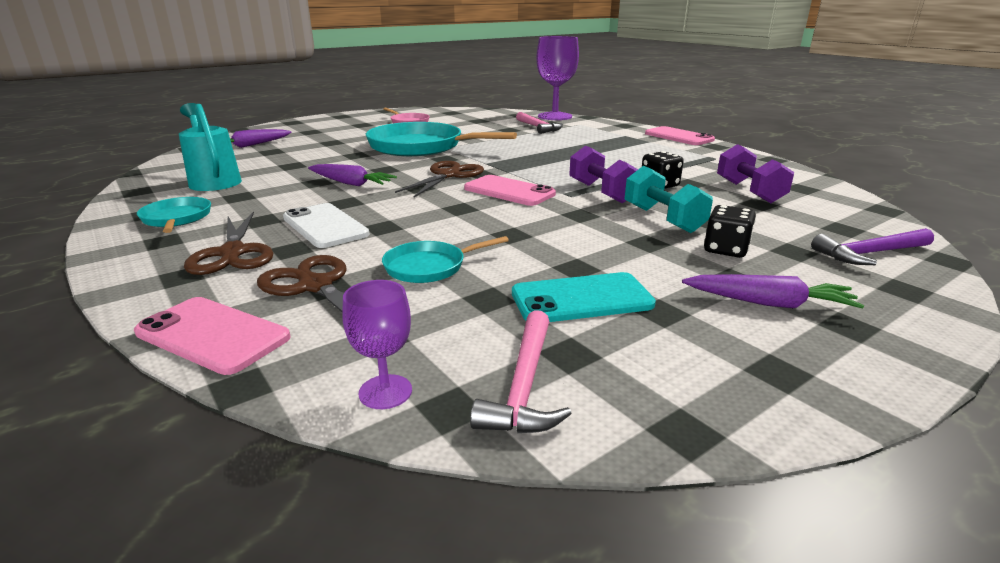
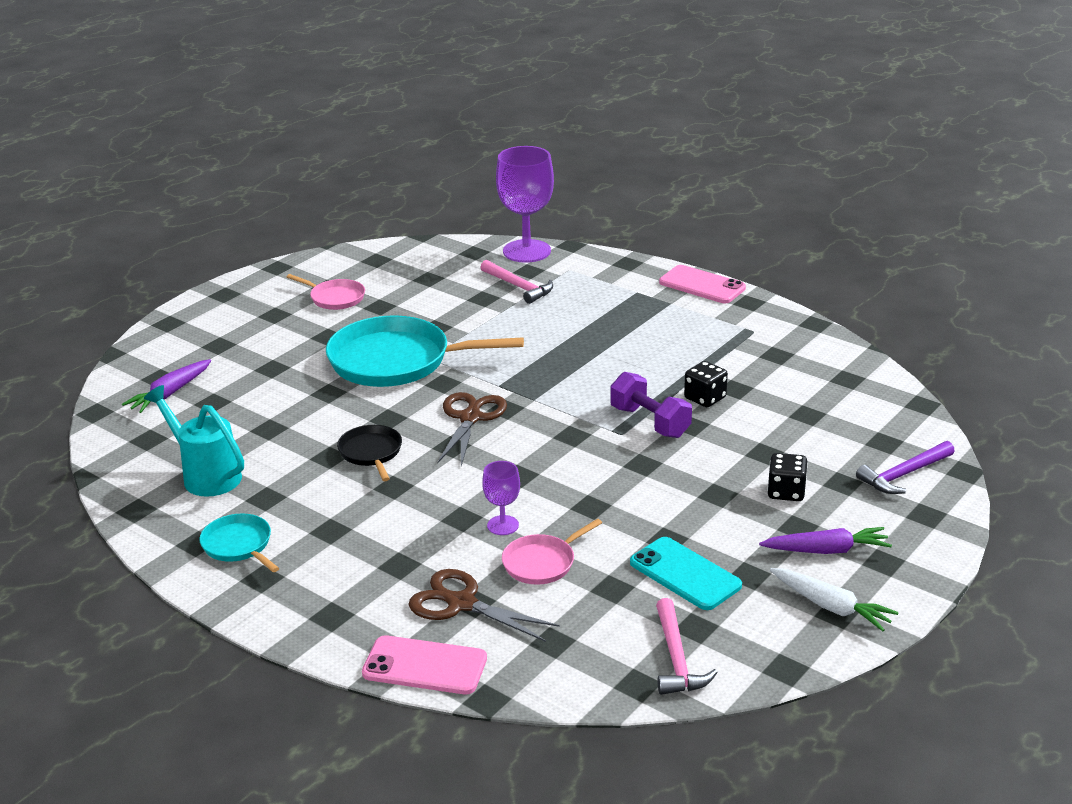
camera: 15 degrees left, 5 degrees up
(233, 253) = (349, 580): brown scissors -> none
(325, 226) = (403, 528): white phone -> none
(351, 183) = (371, 452): purple carrot -> black pan
(385, 392) = (588, 682): purple goblet -> purple goblet (503, 525)
(429, 267) = (542, 563): turquoise pan -> pink pan
(509, 191) = (554, 437): pink phone -> none
(581, 299) = (685, 574): turquoise phone -> turquoise phone turned 75 degrees clockwise
(663, 219) = (722, 457): turquoise dumbbell -> none
(749, 191) = (796, 395): purple dumbbell -> none
(770, 363) = (831, 607): none -> white carrot

